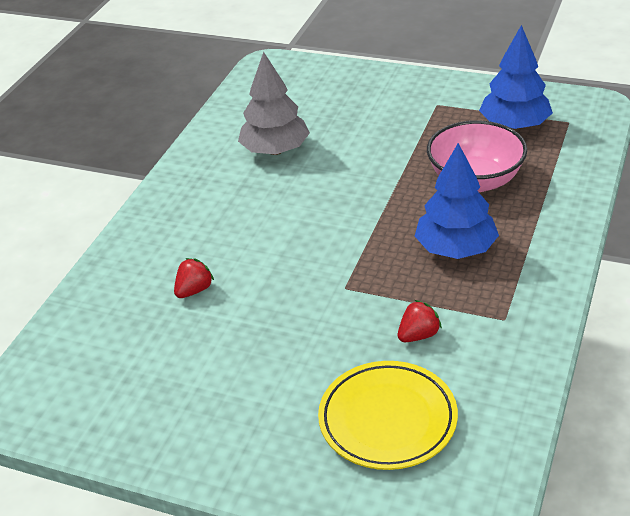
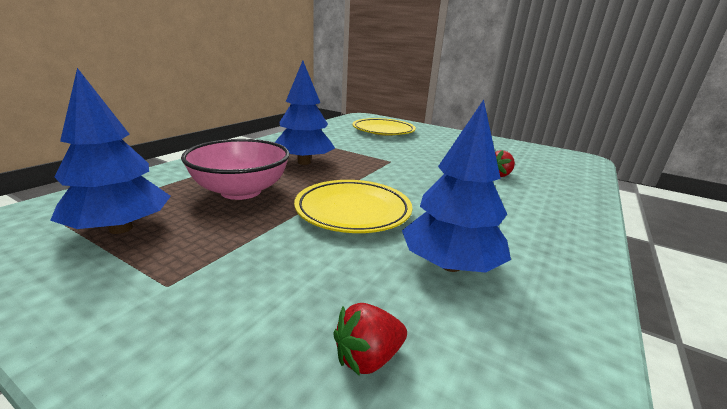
camera: 175 degrees left, 15 degrees down
(275, 150) = (450, 265): grey tree -> blue tree
(358, 182) = (353, 211): none -> yellow plate
(418, 335) = (355, 143): red strawberry -> red strawberry (368, 357)

